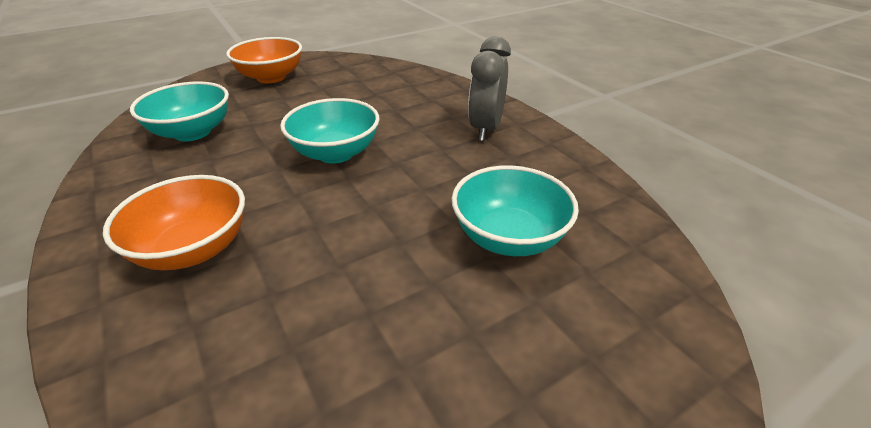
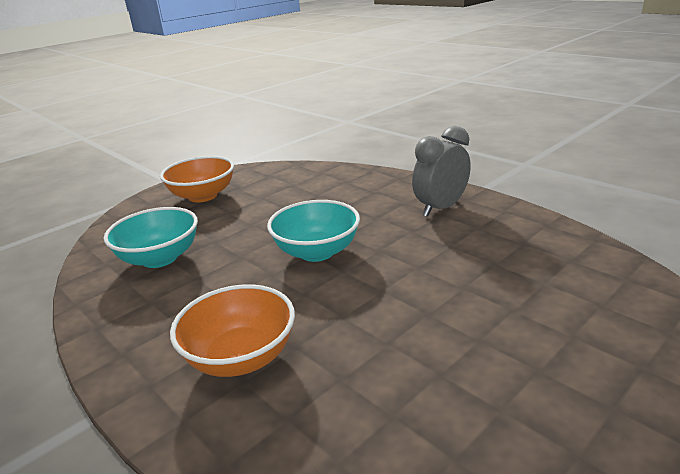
camera: 10 degrees left, 10 degrees down
(485, 129) = (440, 208): grey clock -> grey clock turned 45 degrees clockwise
(509, 237) = (519, 292): turquoise bowl -> none

